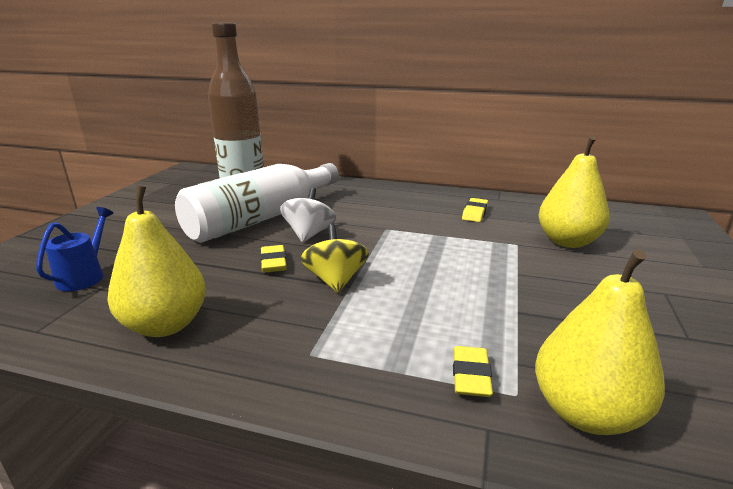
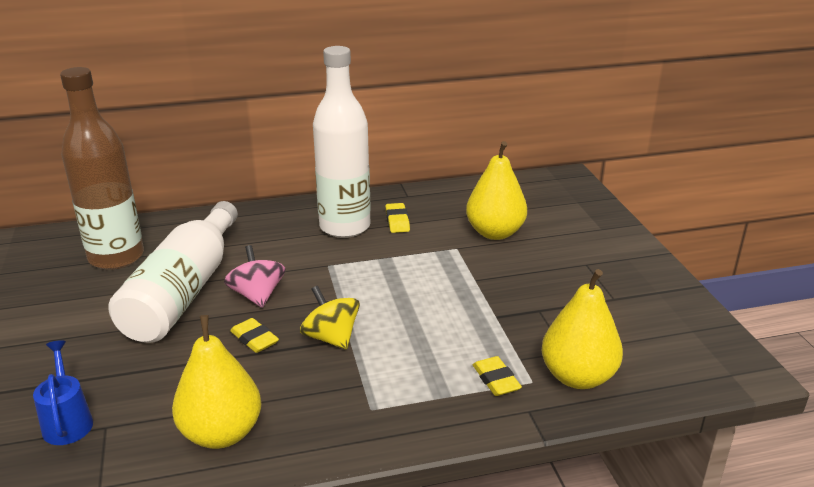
camera: 30 degrees left, 5 degrees up
(309, 234) = (257, 295): white spinning top -> pink spinning top
(425, 207) = (345, 227): none -> white bottle

